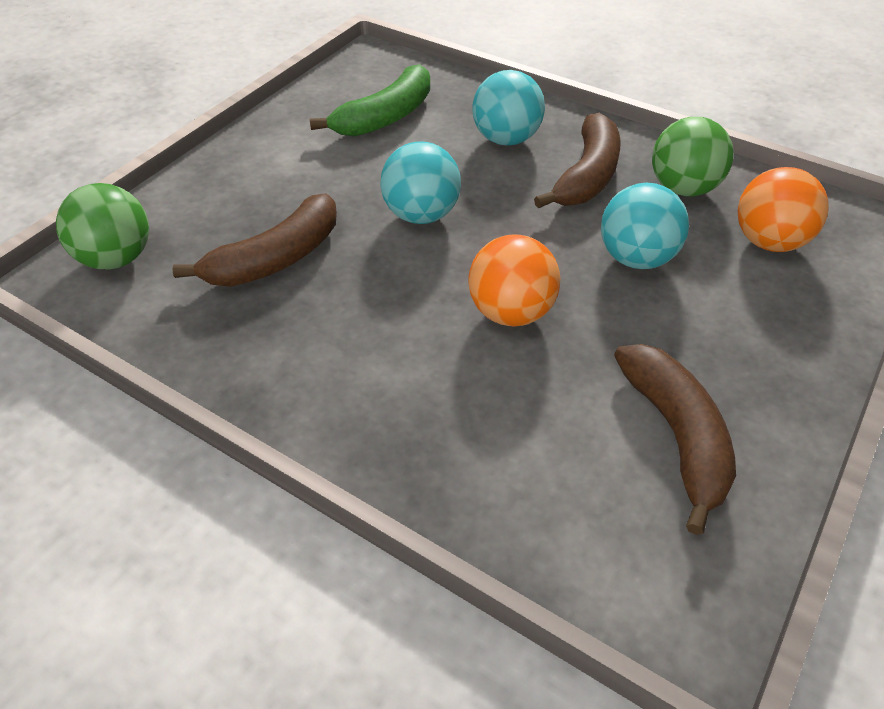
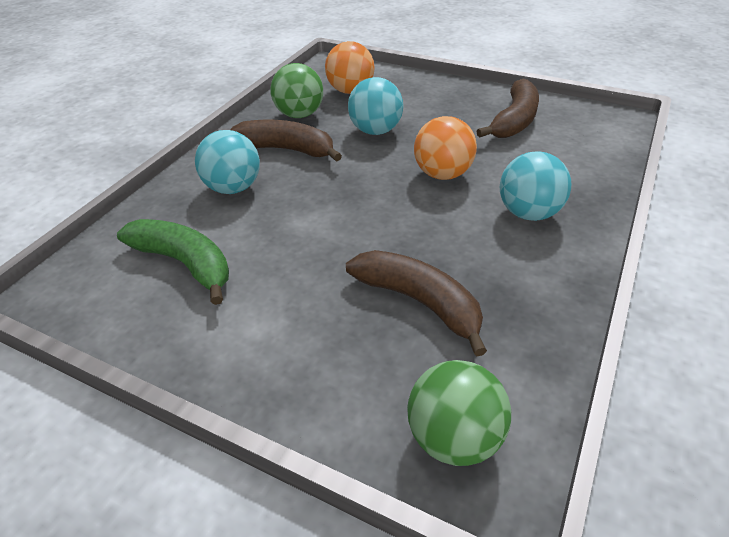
camera: 95 degrees left, 5 degrees down
(421, 215) = (343, 223): turquoise ball -> turquoise ball (528, 213)
(676, 436) = (514, 120): brown banana -> brown banana turned 135 degrees clockwise

